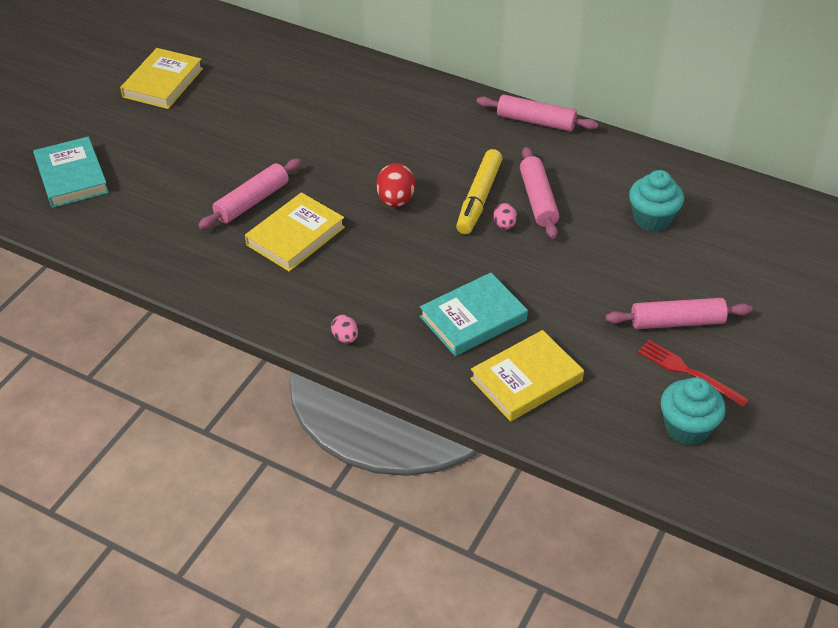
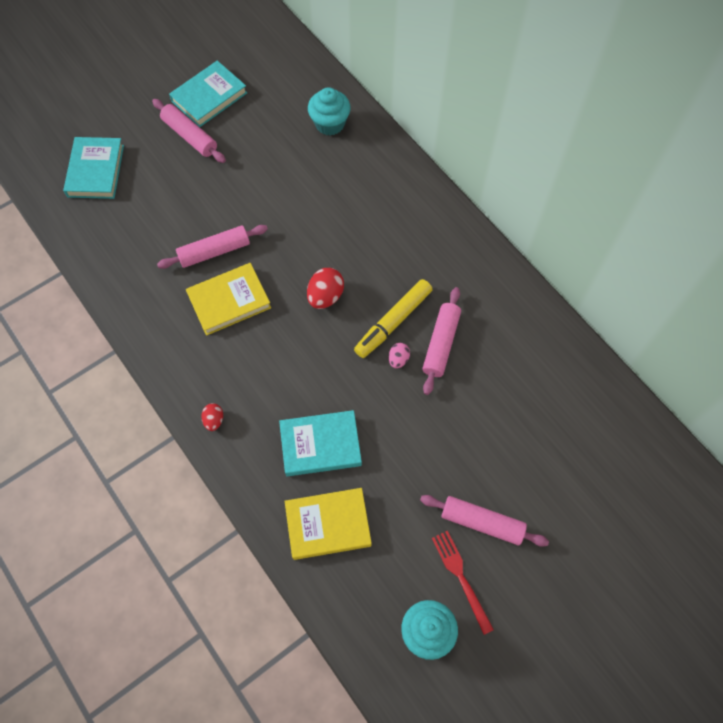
camera: 25 degrees right, 20 degrees up
(163, 83) = (209, 97): yellow book -> turquoise book
(345, 338) = (214, 420): pink egg -> red egg
(535, 121) = (487, 257): pink rolling pin -> pink rolling pin (190, 136)
(652, 219) = (525, 405): turquoise cupcake -> turquoise cupcake (330, 124)

